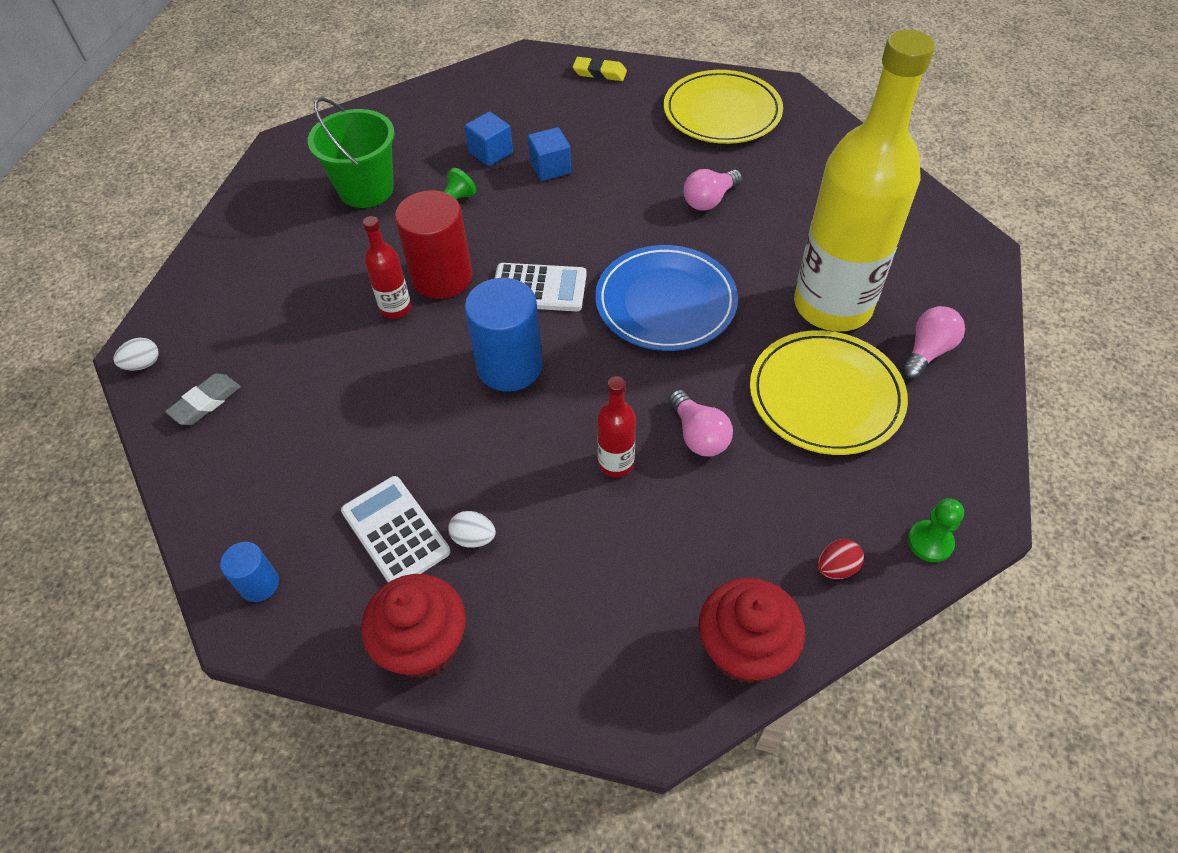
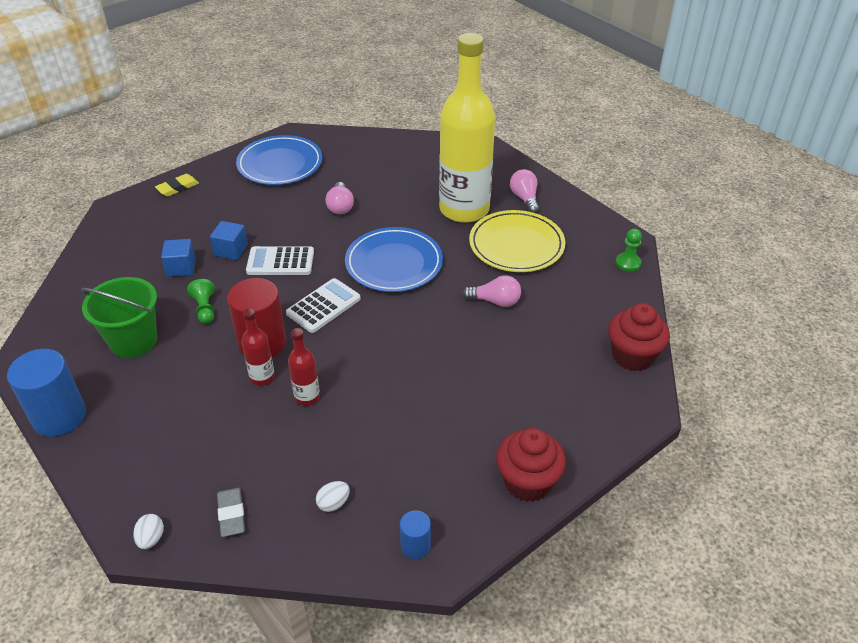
camera: 55 degrees left, 10 degrees down
(395, 531) = (438, 459): white calculator -> white calculator (280, 262)
(474, 538) = (476, 425): white egg -> white egg (333, 503)
(509, 366) = (369, 349): blue cylinder -> blue cylinder (59, 416)
(616, 463) = (482, 341): red bottle -> red bottle (307, 397)
(722, 112) = (280, 164): yellow plate -> blue plate
(836, 568) = (615, 300): red egg -> none

